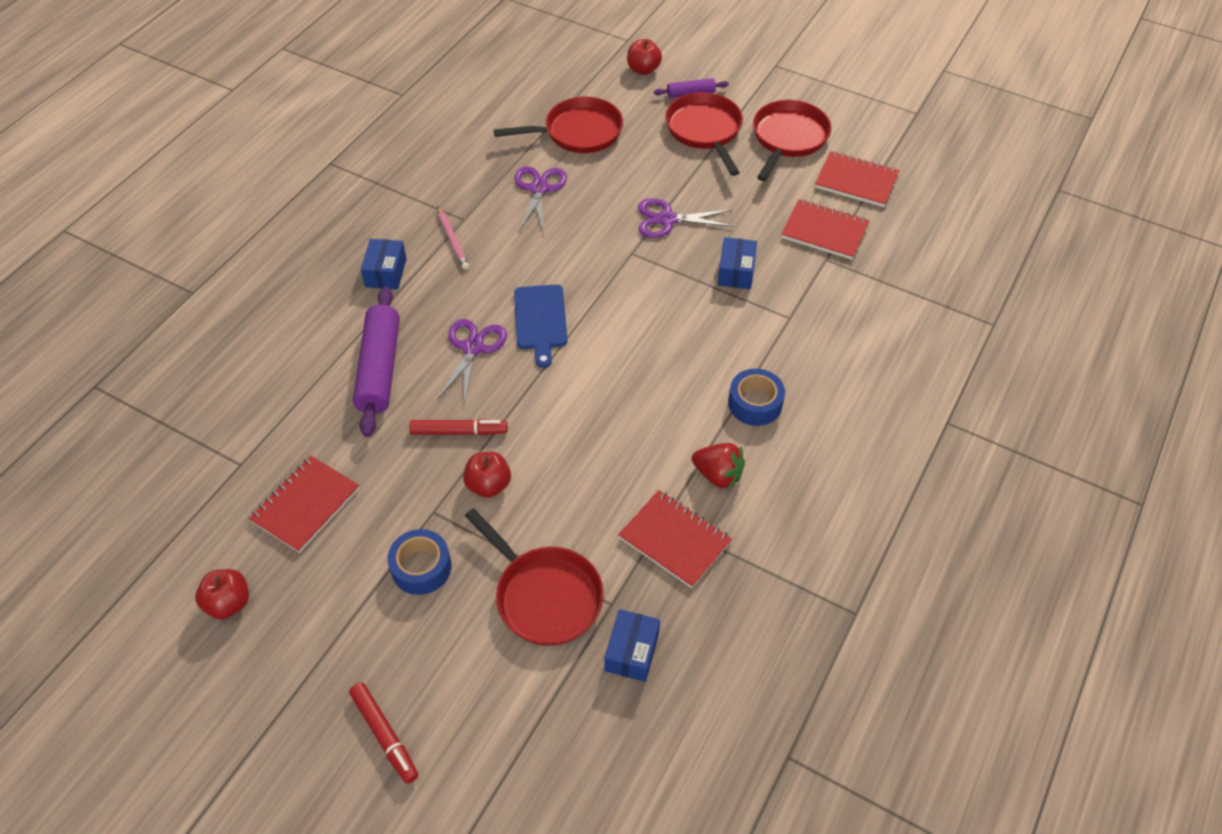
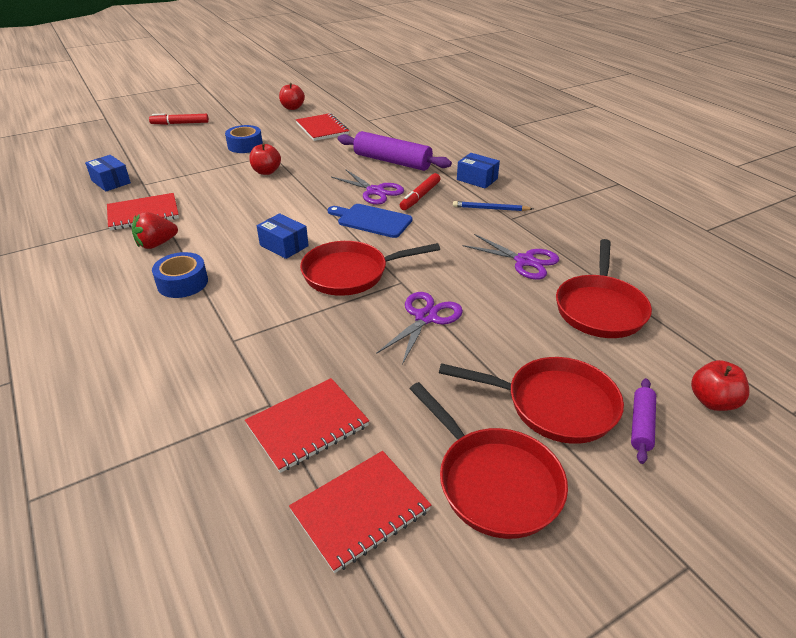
camera: 120 degrees right, 15 degrees down
(453, 240) = (490, 209): pink pencil -> blue pencil
(459, 431) = (314, 172): red marker -> red marker (420, 196)
(544, 595) = (179, 169): red pan -> red pan (351, 273)
(736, 272) = (319, 332): blue box -> blue box (284, 245)

